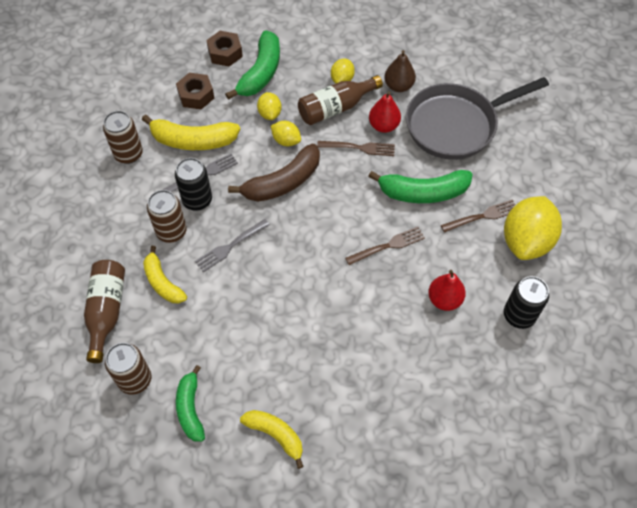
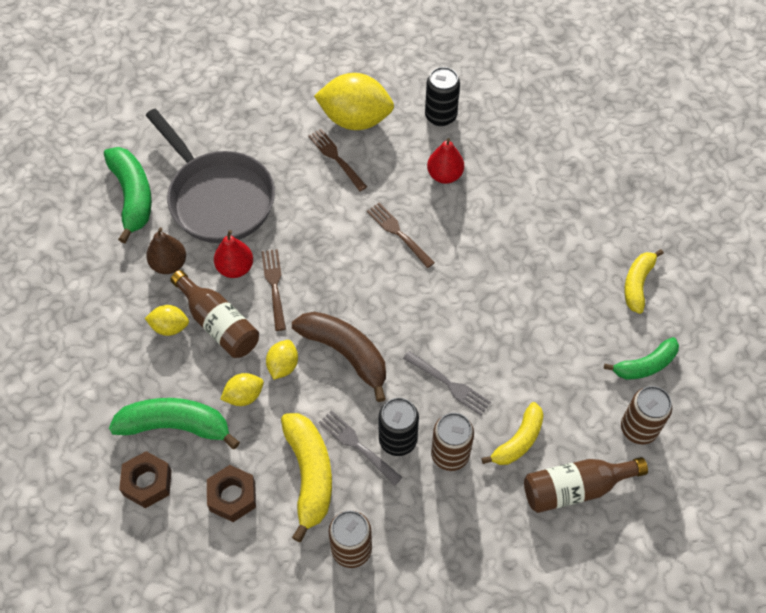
camera: 105 degrees left, 0 degrees up
(423, 192) = (320, 214): green banana -> green banana (132, 196)

